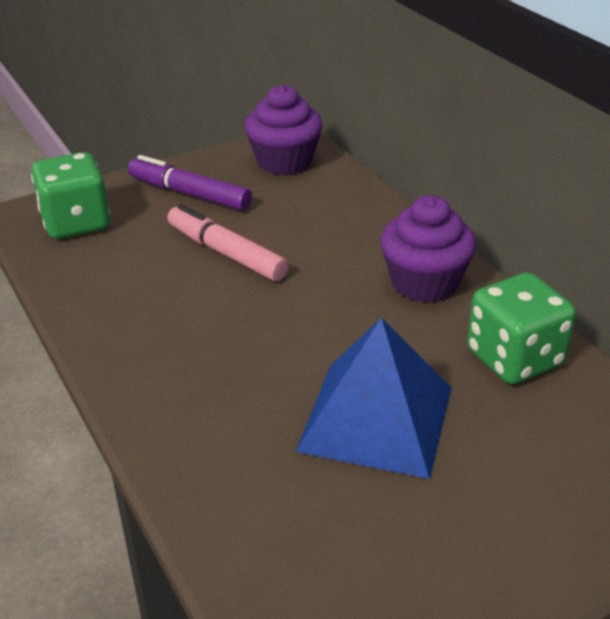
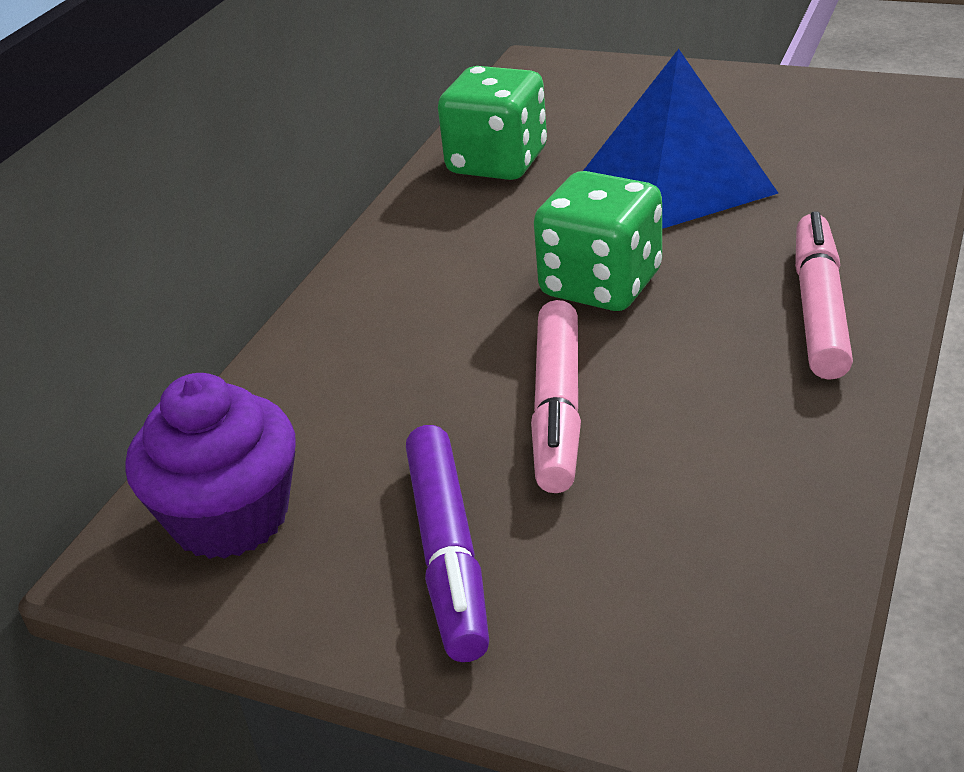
camera: 125 degrees left, 0 degrees up
(76, 223) = (689, 619): green dice -> green dice (601, 285)
(163, 374) = (819, 308): none -> pink marker
(424, 283) = (433, 250): purple cupcake -> none

